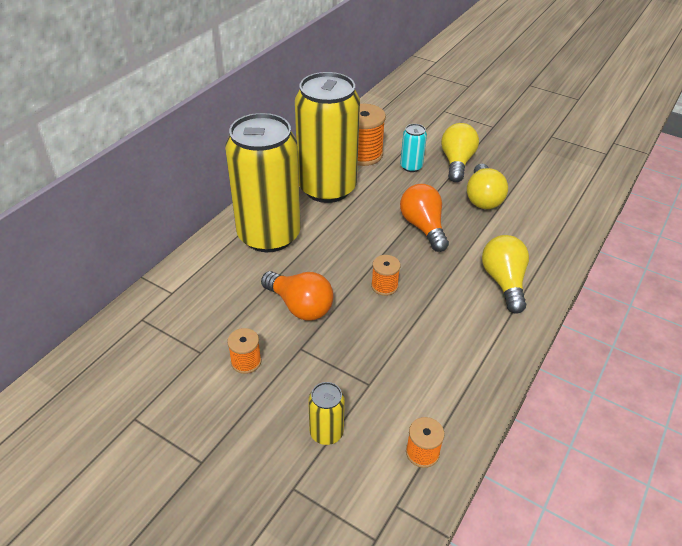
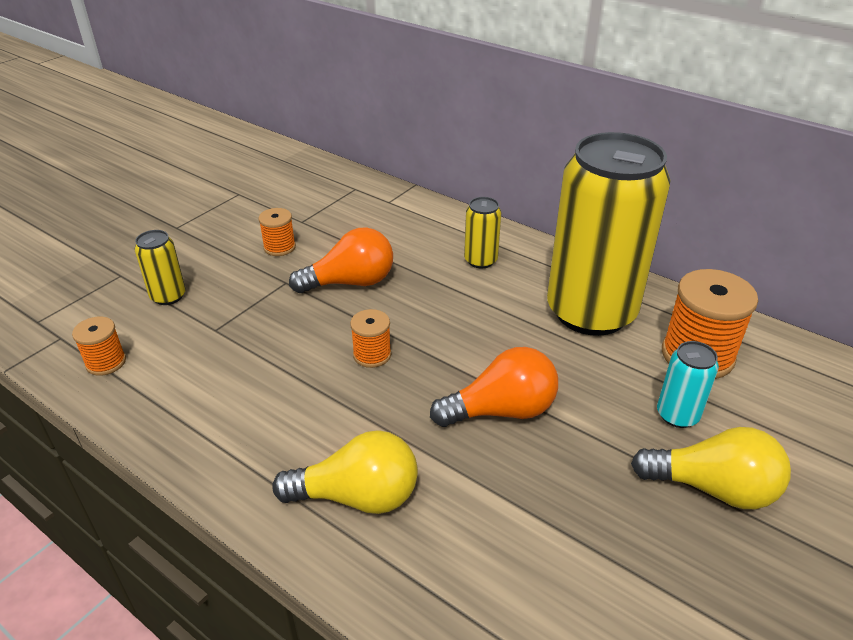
camera: 95 degrees right, 5 degrees down
(269, 235) = (480, 260): yellow can -> yellow can, size x0.41
(300, 306) = (350, 282): orange light bulb -> orange light bulb turned 150 degrees counterclockwise
(482, 198) = (596, 511): yellow light bulb -> none

